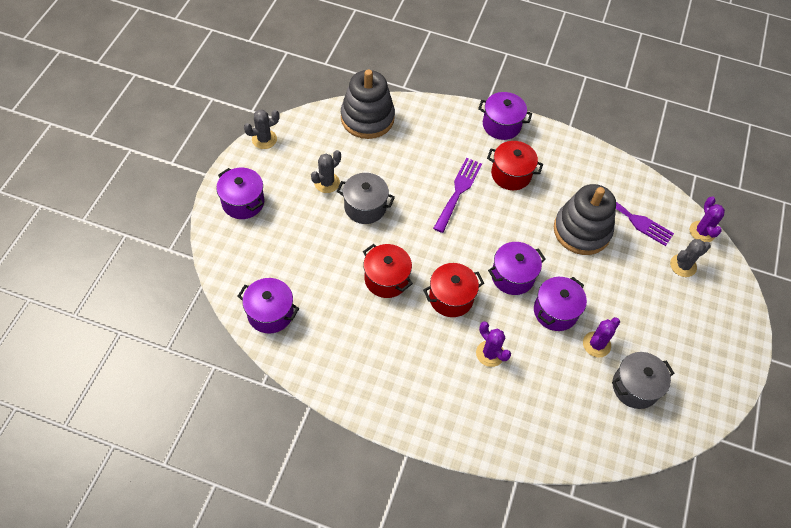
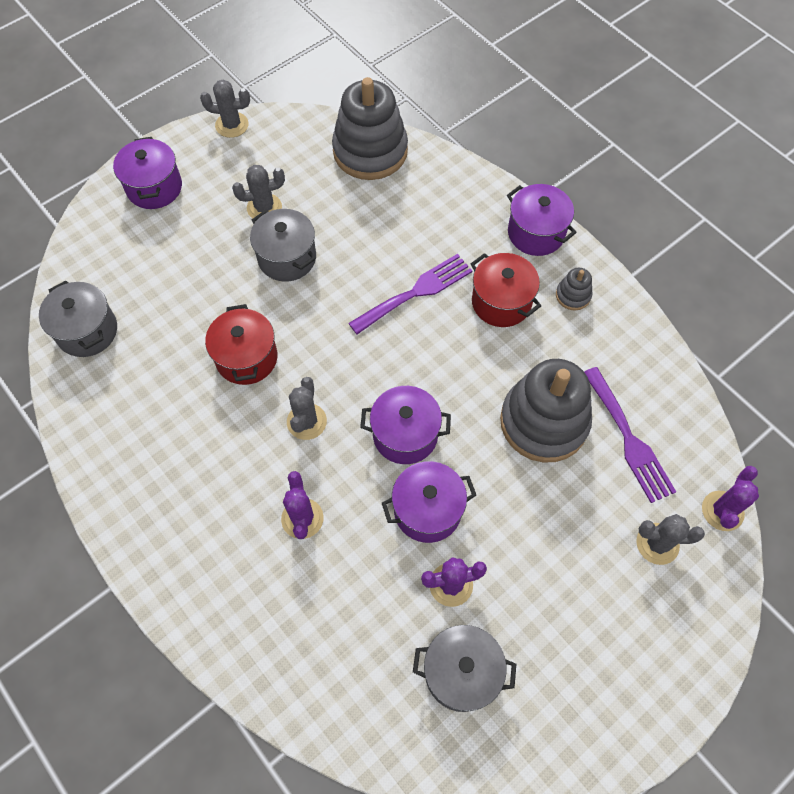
camera: 35 degrees right, 5 degrees up
(270, 313) = (87, 331): purple pot -> grey pot
(451, 298) = (306, 421): red pot -> grey cactus
(547, 152) = (573, 295): none -> grey stacking toy

